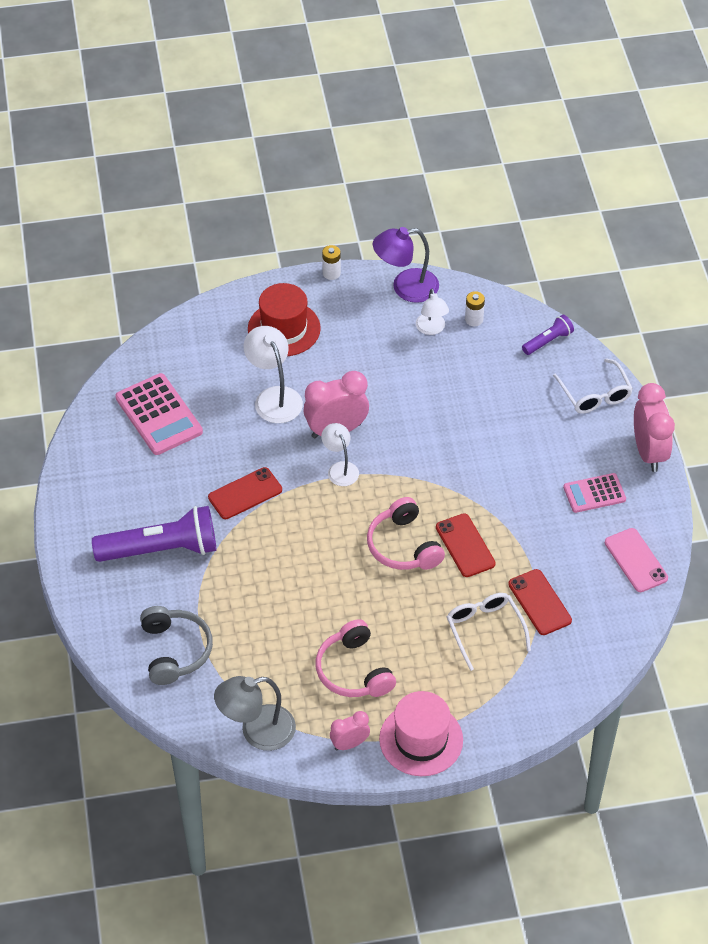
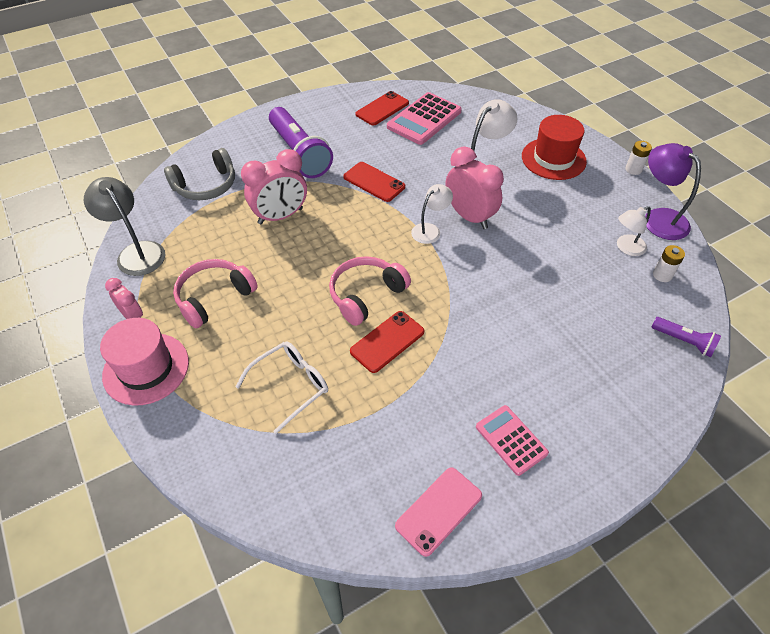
camera: 70 degrees right, 0 degrees up
(539, 602) = (342, 426): red phone -> red phone (382, 109)
(595, 395) = (645, 403): white glasses -> none
(649, 452) = (601, 482): pink clock -> pink clock (280, 216)

